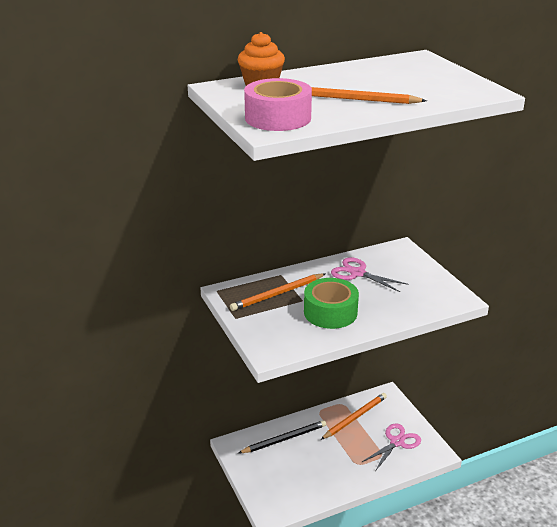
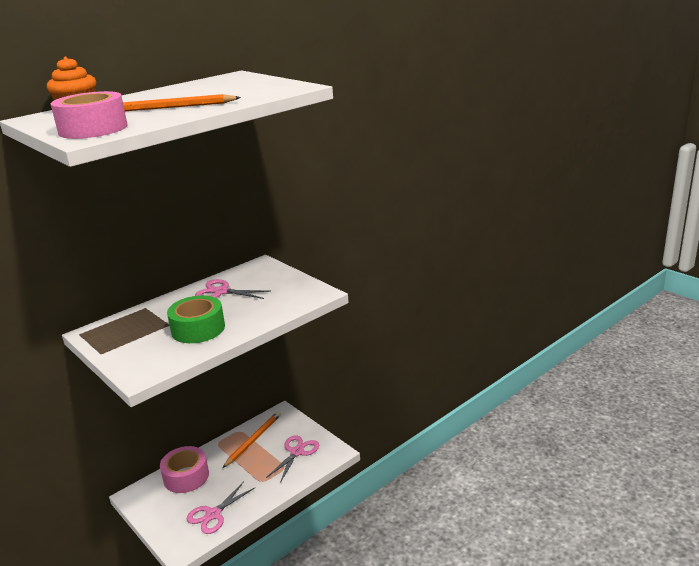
camera: 15 degrees left, 5 degrees down
(277, 294) = (143, 324): orange pencil -> none
(284, 439) = (186, 476): black pencil -> pink tape
(305, 486) = (213, 514): none -> pink scissors

